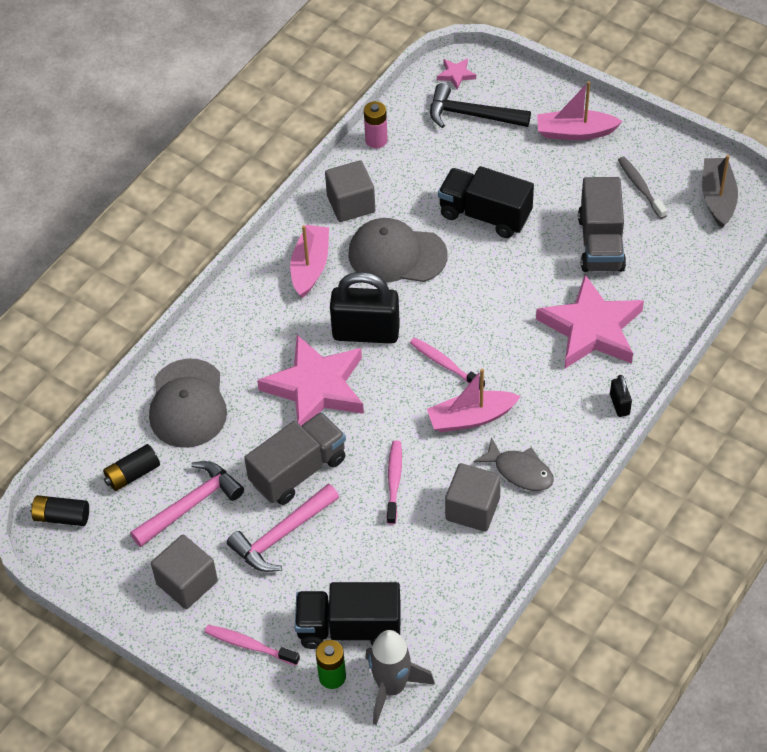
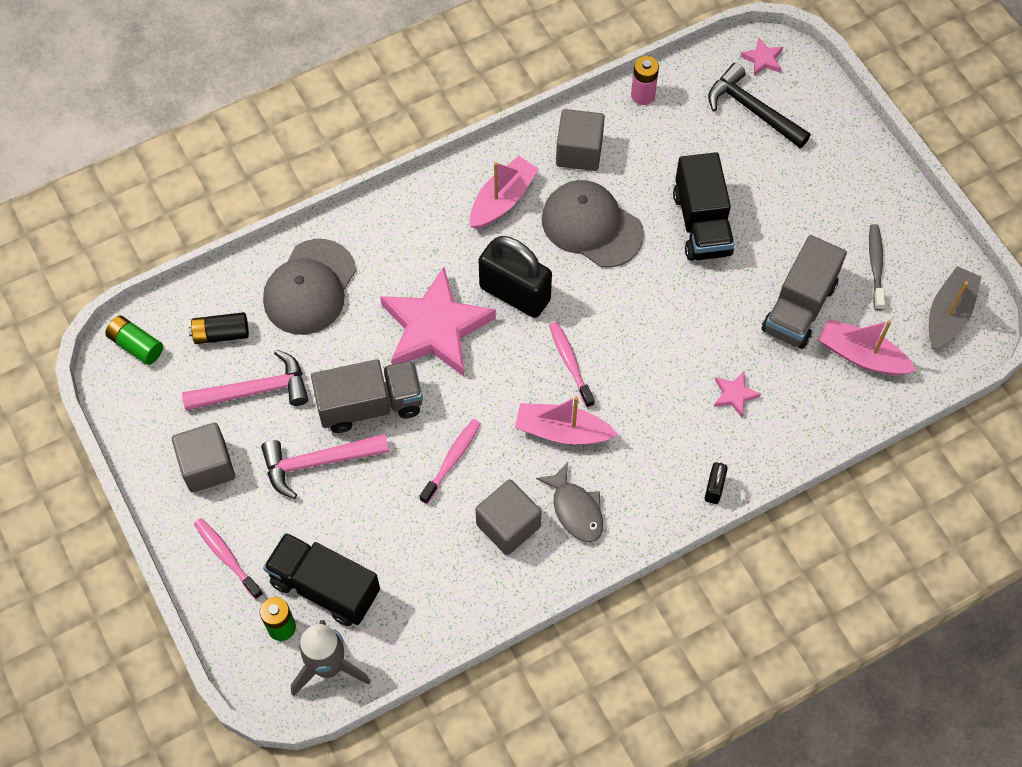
camera: 25 degrees right, 10 degrees up
(61, 517) = (136, 345): black battery -> green battery
(485, 215) = (701, 224): black truck -> black truck turned 150 degrees counterclockwise
(575, 132) = (845, 175): pink boat -> pink boat (861, 355)
(591, 329) = (734, 395): pink star -> pink star, size x0.41

